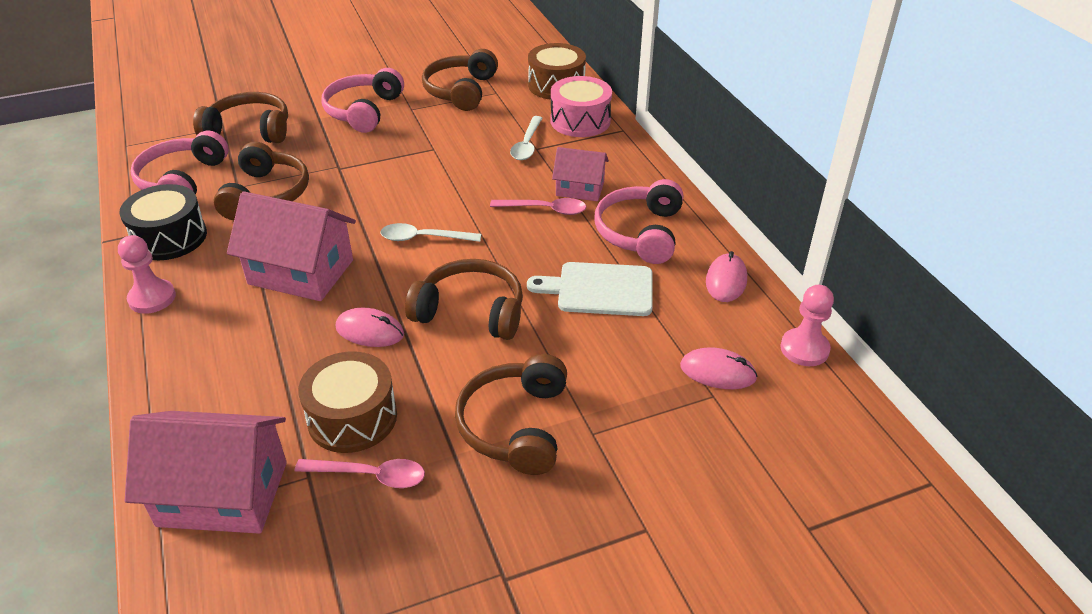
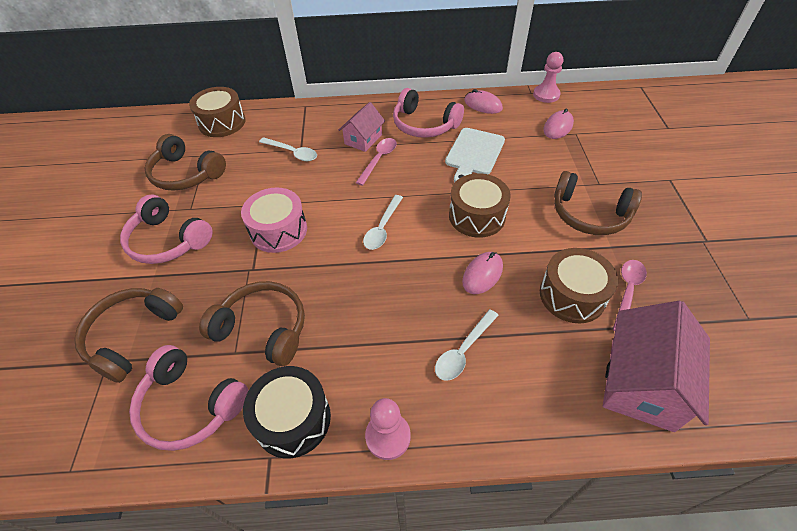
camera: 70 degrees left, 10 degrees up
(255, 332) = (463, 351): none -> white spoon
(301, 272) = (394, 311): pink house -> none
(471, 311) = (477, 216): brown headphones -> brown drum
(580, 121) = (280, 121): pink drum -> pink drum (278, 230)

